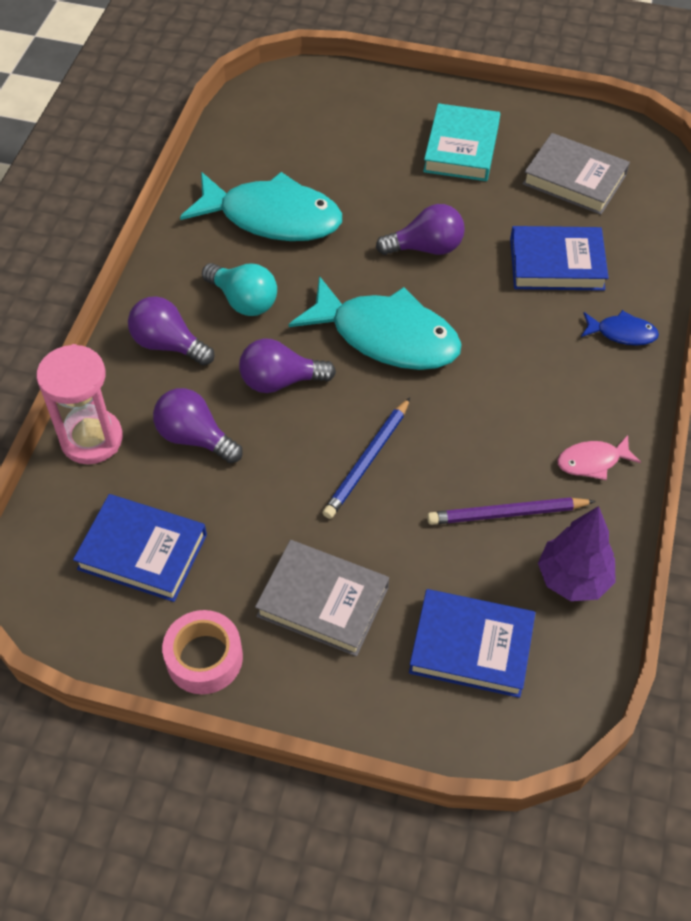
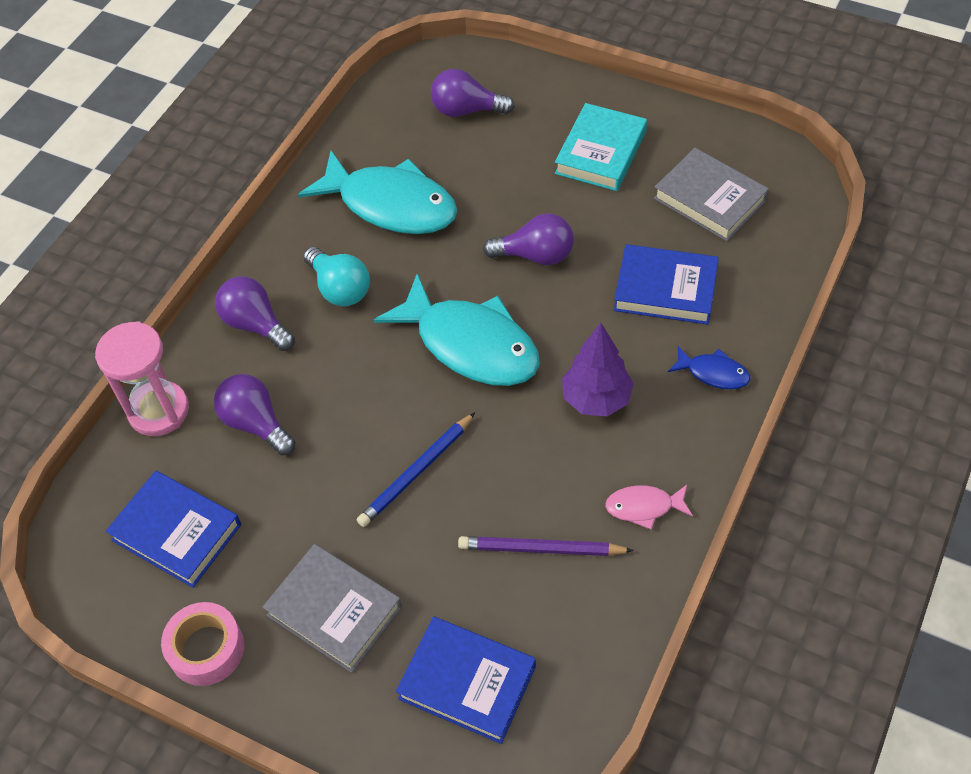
camera: 15 degrees right, 0 degrees up
(280, 381) = (353, 377): purple light bulb -> purple light bulb (466, 110)
(573, 579) = (589, 628): purple tree -> purple tree (596, 399)

